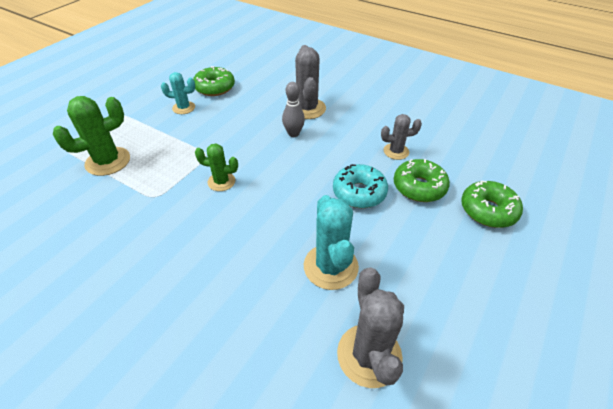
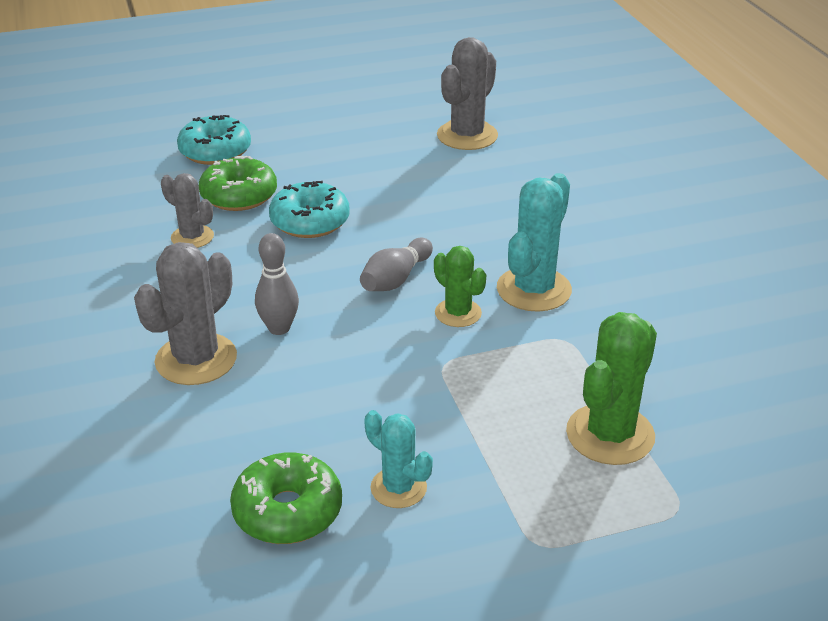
camera: 140 degrees left, 10 degrees down
(108, 161) = (610, 435): green cactus -> green cactus turned 60 degrees counterclockwise
(272, 183) = (396, 279): none -> grey bowling pin
(330, 266) = (429, 186): turquoise cactus -> turquoise cactus (533, 290)
(488, 210) = (215, 151): green donut -> turquoise donut

